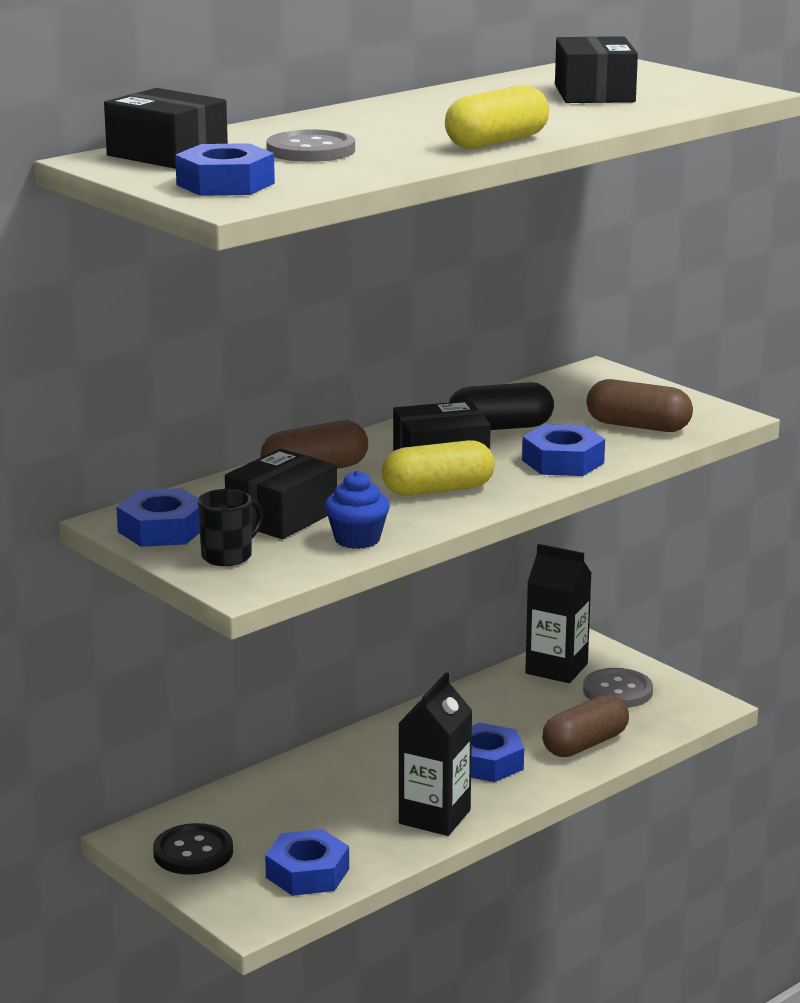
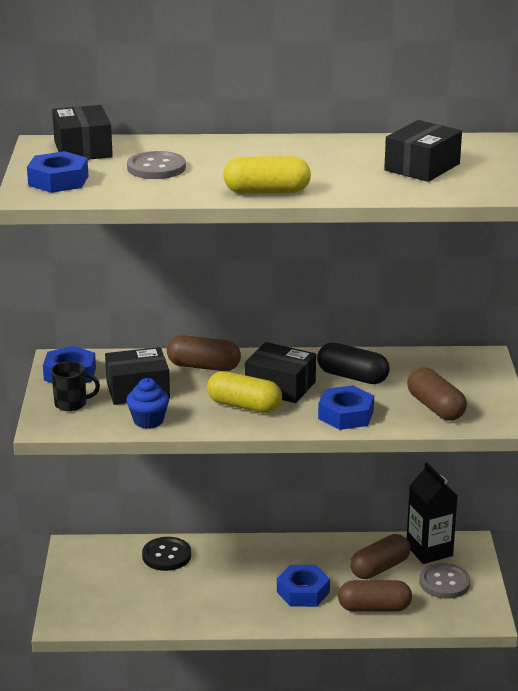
camera: 40 degrees right, 5 degrees up
(193, 852) = (86, 570): black button -> black button (166, 555)
(307, 873) = (121, 610): blue nut -> none
(434, 817) = (228, 611): black carton -> none
(531, 705) = (379, 568): none -> brown capsule

